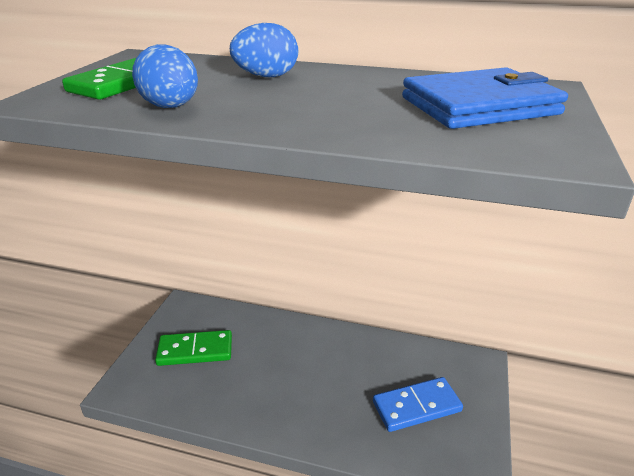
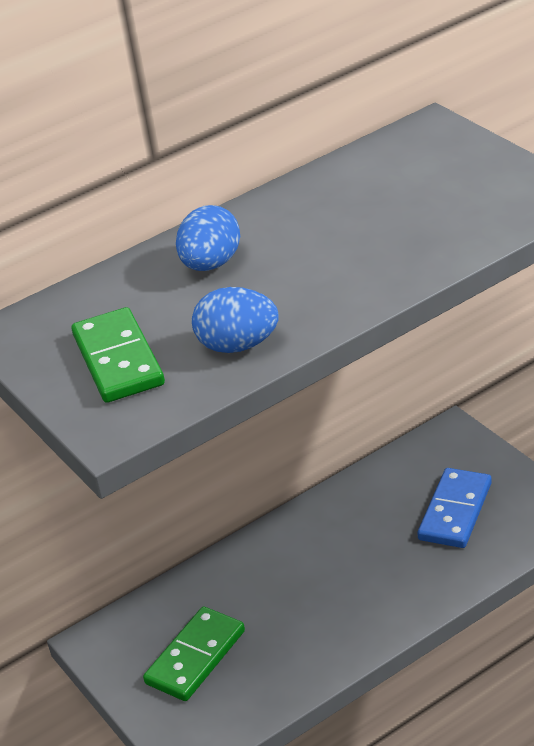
camera: 45 degrees left, 5 degrees up
(479, 106) = (430, 183): blue wallet -> none

